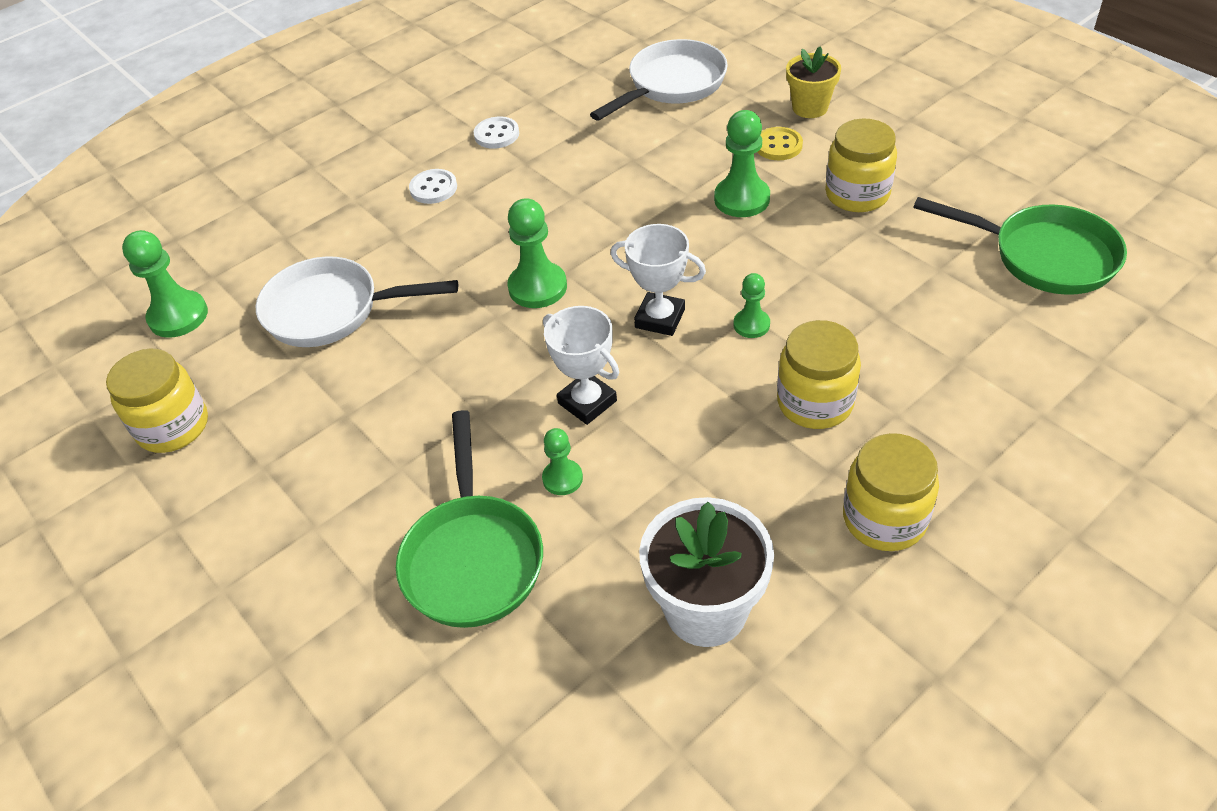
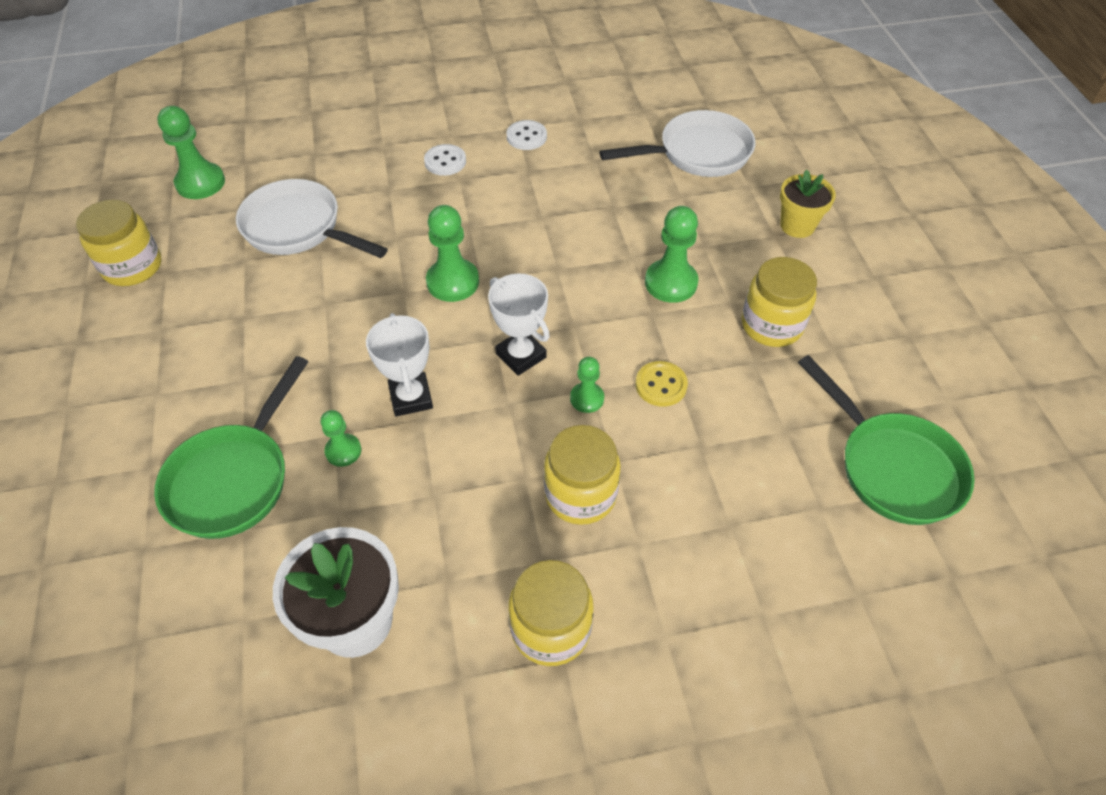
camera: 25 degrees right, 5 degrees up
(778, 145) = (741, 248): yellow button -> yellow button (661, 385)

